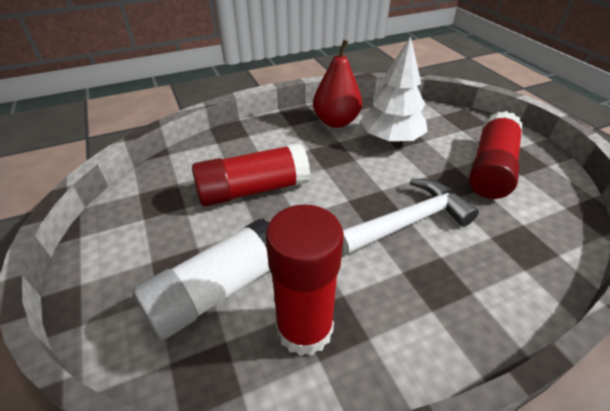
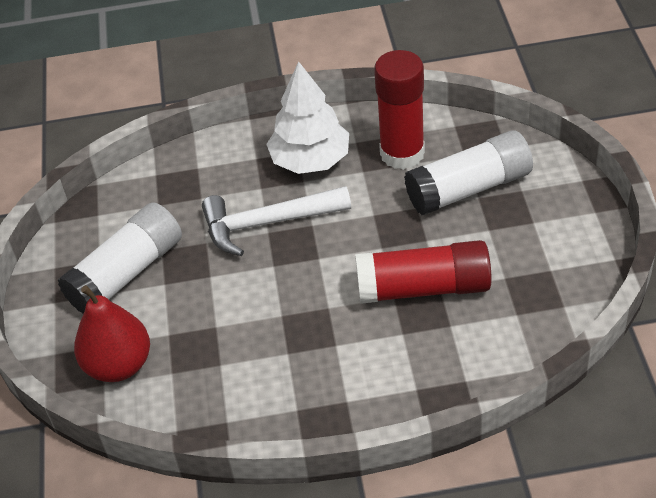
camera: 160 degrees left, 5 degrees up
(336, 122) = (274, 395): red pear -> red pear (119, 365)
(391, 138) = (213, 345): white tree -> white tree (310, 160)
(490, 168) = (126, 273): red glue stick -> white glue stick

